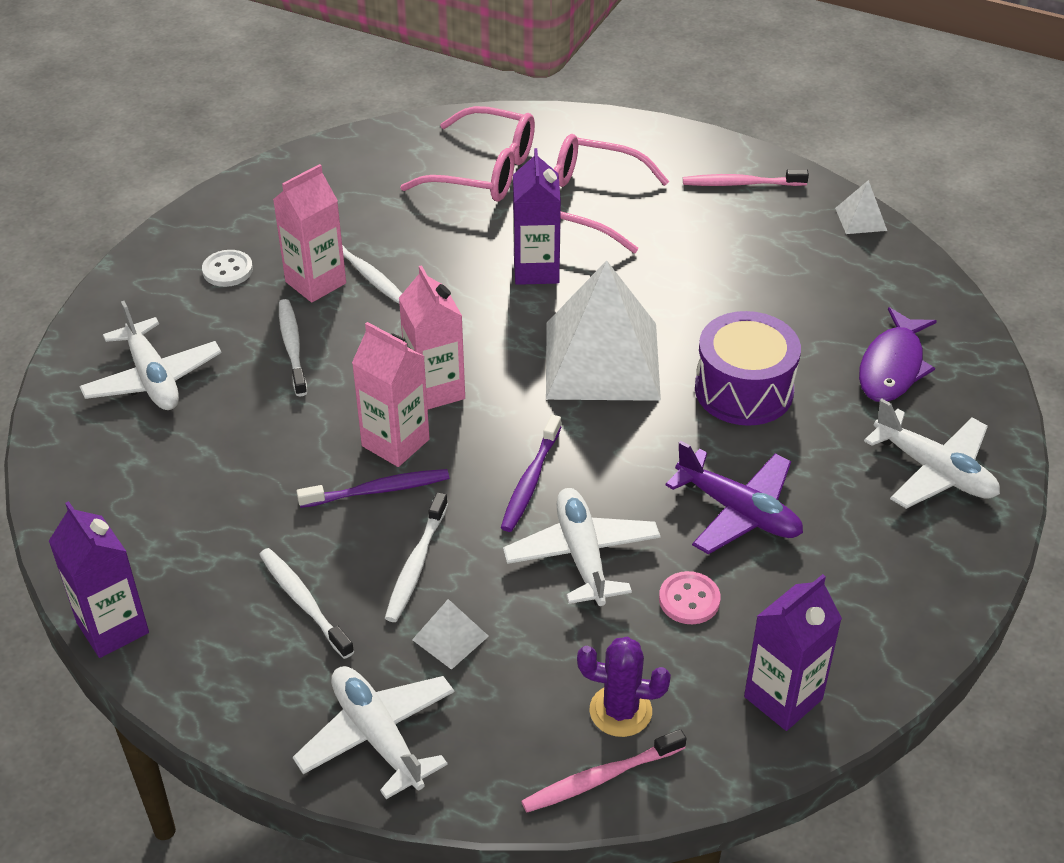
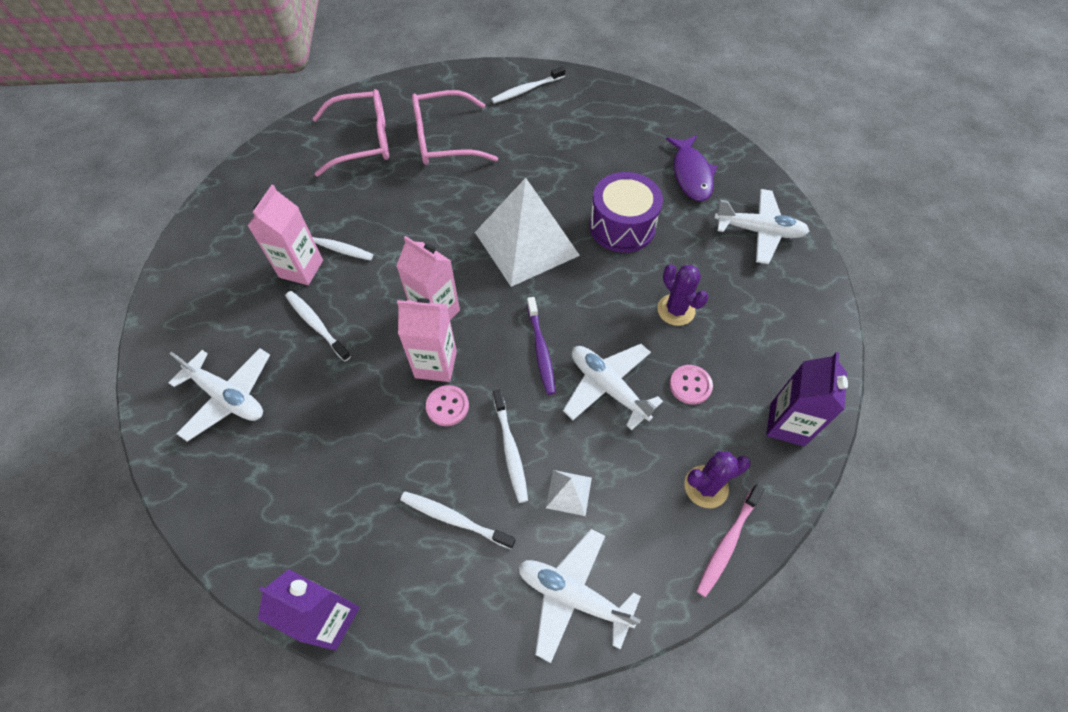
camera: 30 degrees left, 15 degrees up
(227, 270) = (230, 286): white button -> none
(377, 490) = (447, 406): purple toothbrush -> pink button
(536, 270) = (443, 198): purple carton -> none
(738, 511) = (676, 310): purple plane -> purple cactus
(741, 184) = (527, 90): pink toothbrush -> white toothbrush
(861, 219) = (609, 87): white pyramid -> none

